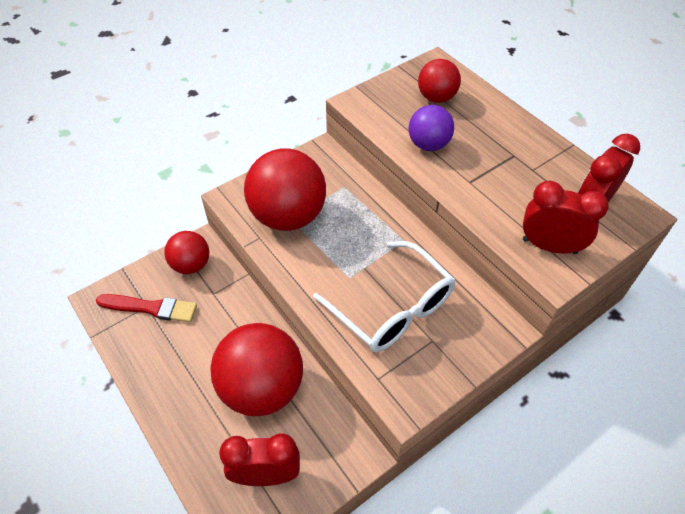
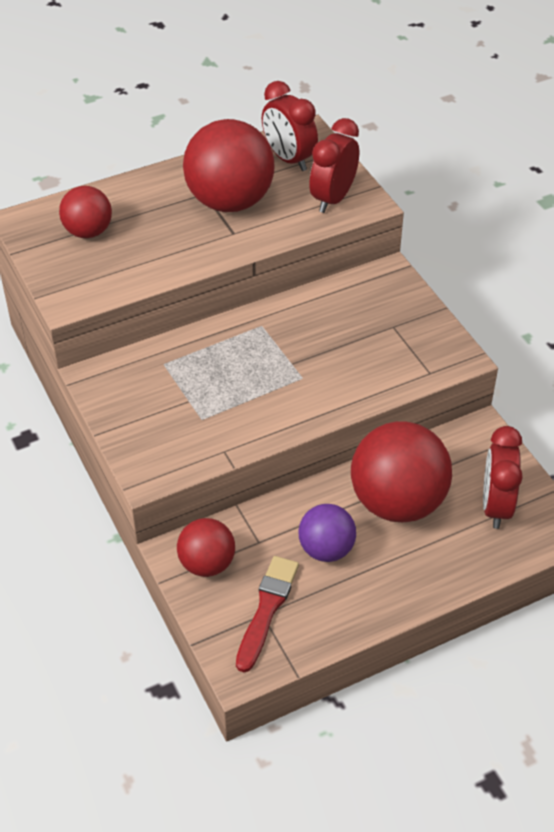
camera: 80 degrees left, 5 degrees down
(288, 216) = (197, 420): red ball -> red ball (229, 201)
(393, 308) = (350, 349): white glasses -> none
(428, 144) = (166, 253): purple ball -> purple ball (326, 549)

